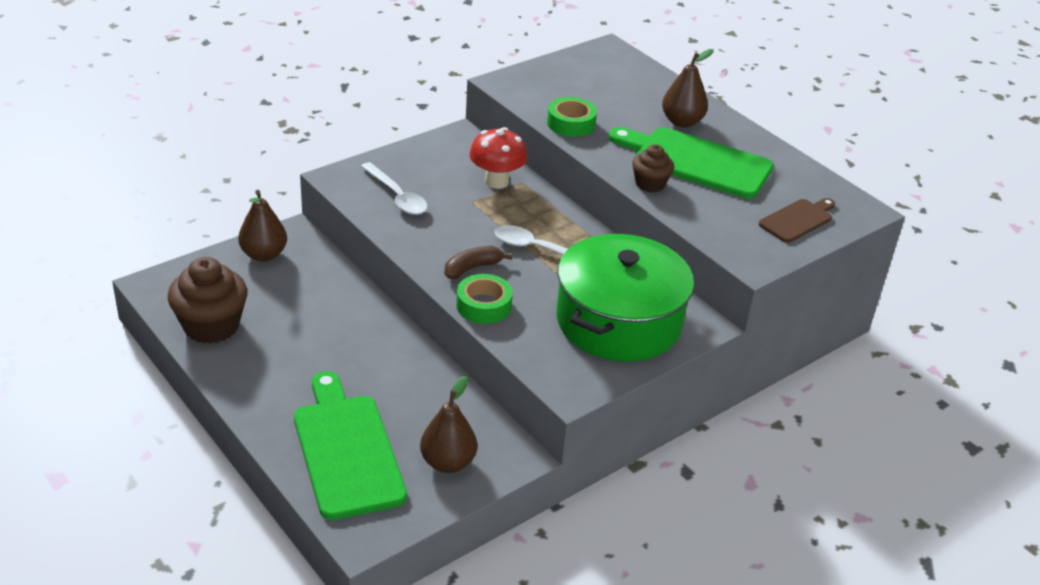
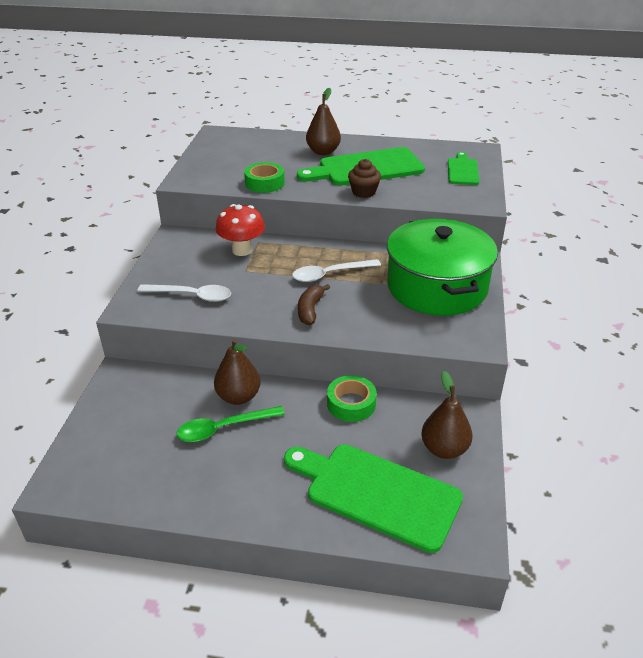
camera: 40 degrees left, 0 degrees up
(211, 326) = (151, 482): brown cupcake -> none
(264, 255) = (118, 403): brown pear -> brown pear (238, 397)
(308, 324) = (223, 428): none -> green spoon
(483, 305) = (353, 328): green tape -> green tape (351, 404)
(797, 220) = (462, 170): brown cutting board -> green cutting board

